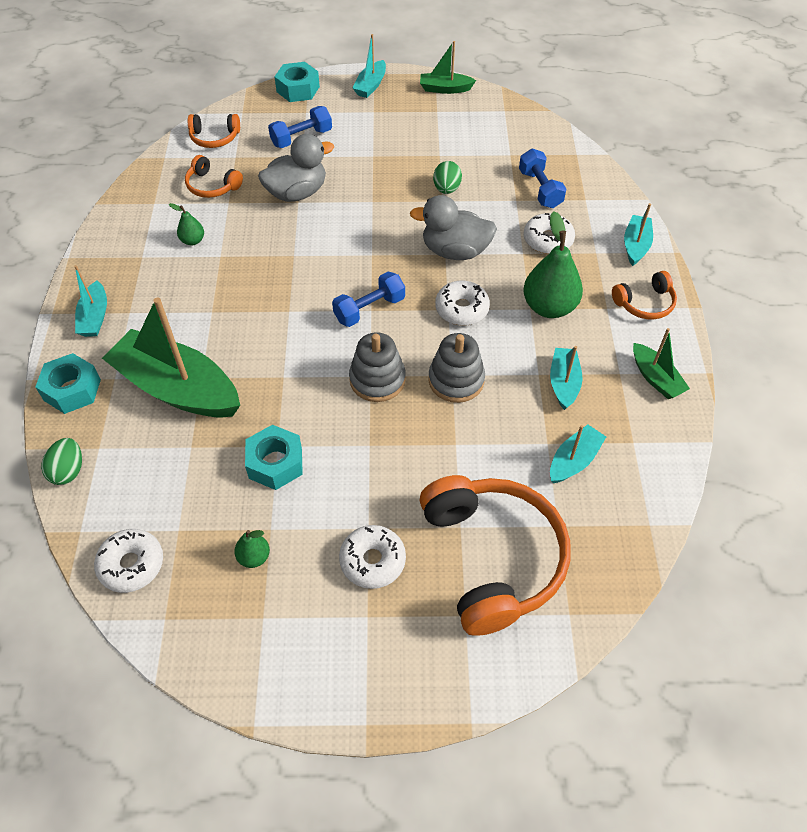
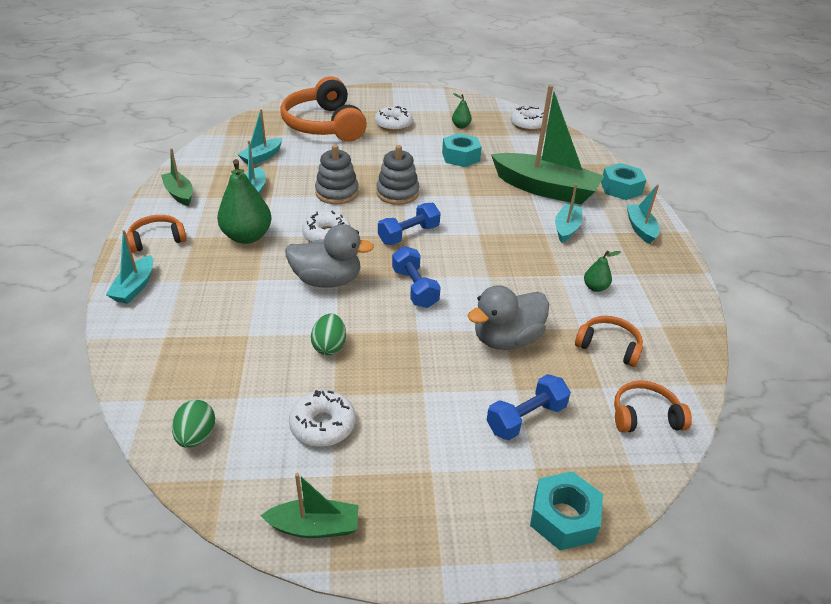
camera: 175 degrees right, 15 degrees down
(68, 471) = (591, 154): green egg -> green egg (196, 436)
(370, 85) = (443, 531): turquoise boat -> turquoise boat (566, 228)
(540, 189) = (214, 348): blue dumbbell -> blue dumbbell (415, 288)
(548, 240) = (227, 291): white donut -> white donut (323, 425)

